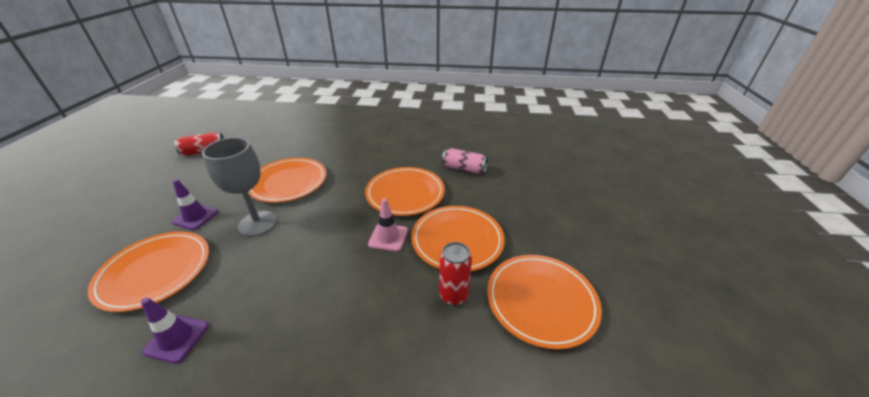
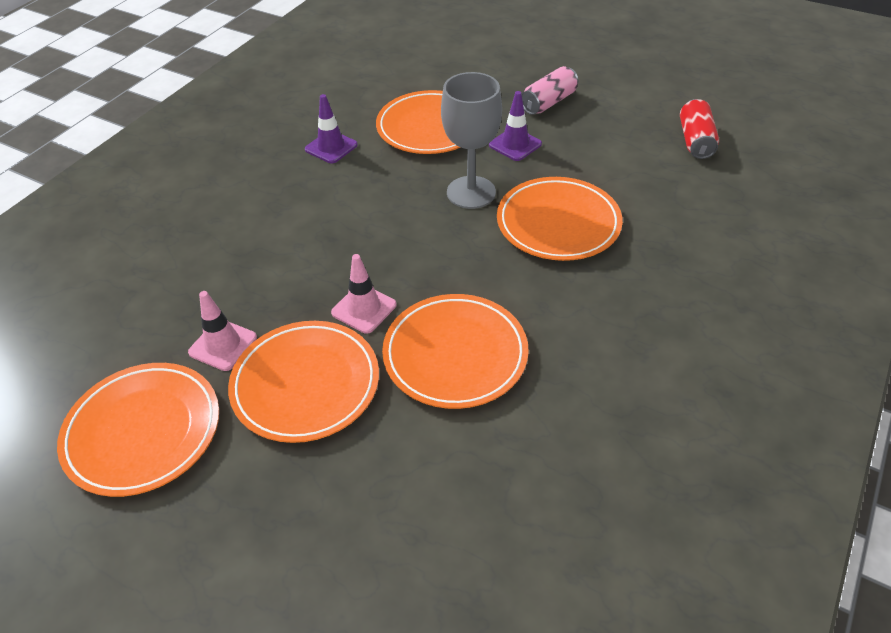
camera: 115 degrees right, 10 degrees up
(453, 295) = (223, 345): red can -> pink traffic cone
(464, 169) = (491, 475): pink can -> pink can (548, 102)

